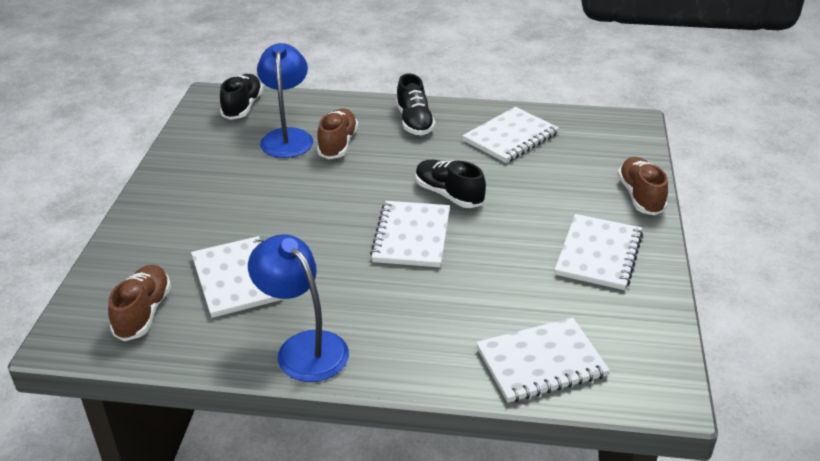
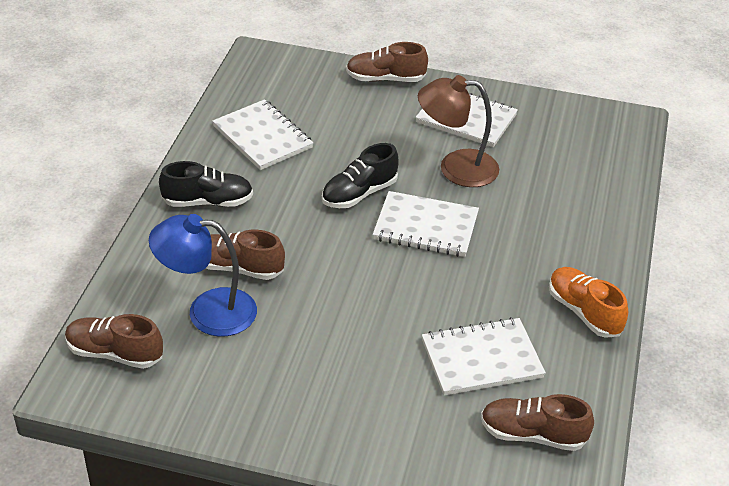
camera: 85 degrees left, 5 degrees up
(242, 107) = (115, 353): black shoe -> brown shoe
(303, 347) = (584, 312): blue lamp -> orange shoe
(509, 251) = (456, 168): none -> brown lamp
(541, 362) = (600, 174): white notebook -> none

